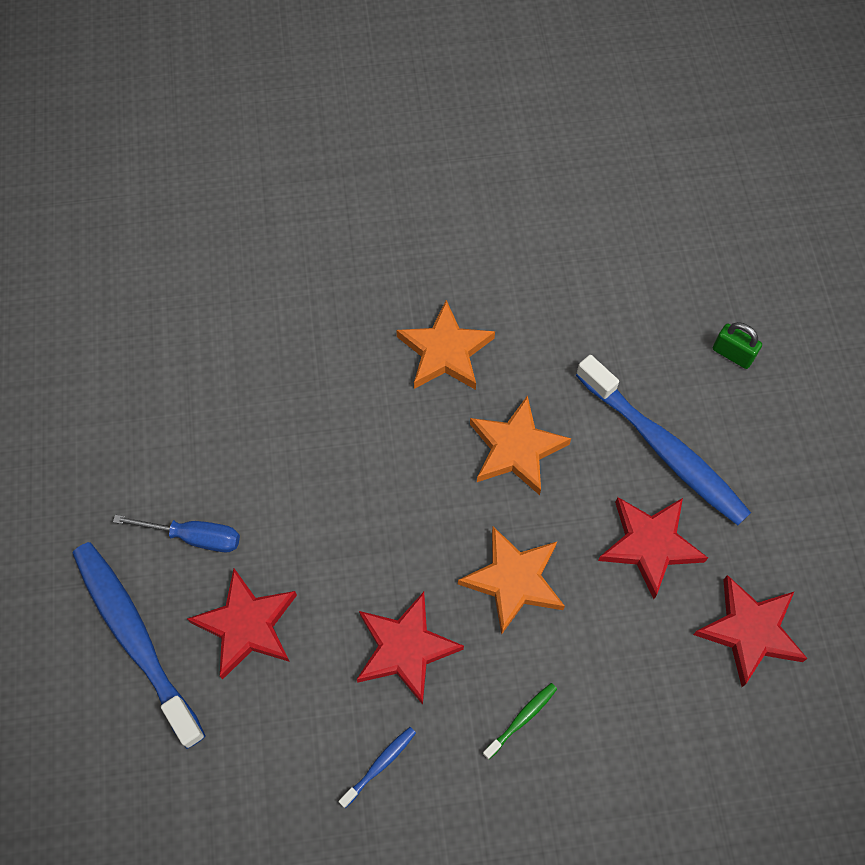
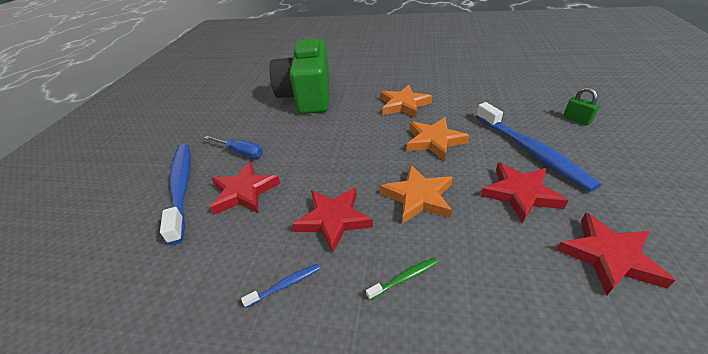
camera: 20 degrees right, 25 degrees down
(249, 347) = (308, 95): none -> green camera

